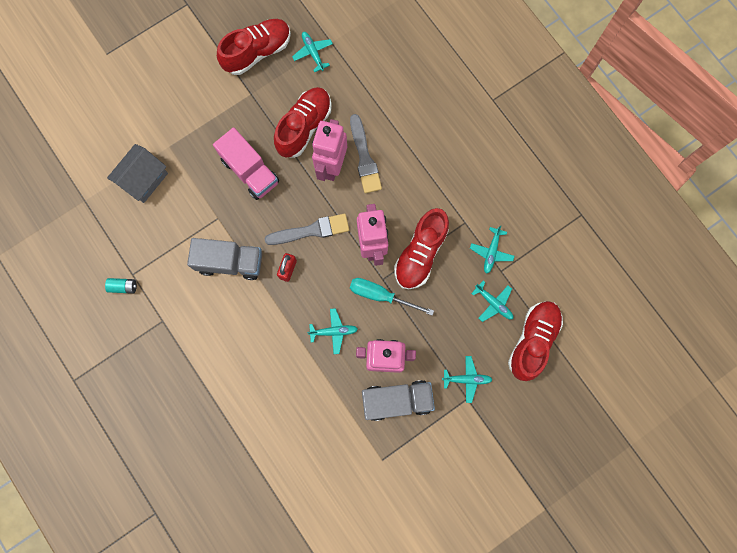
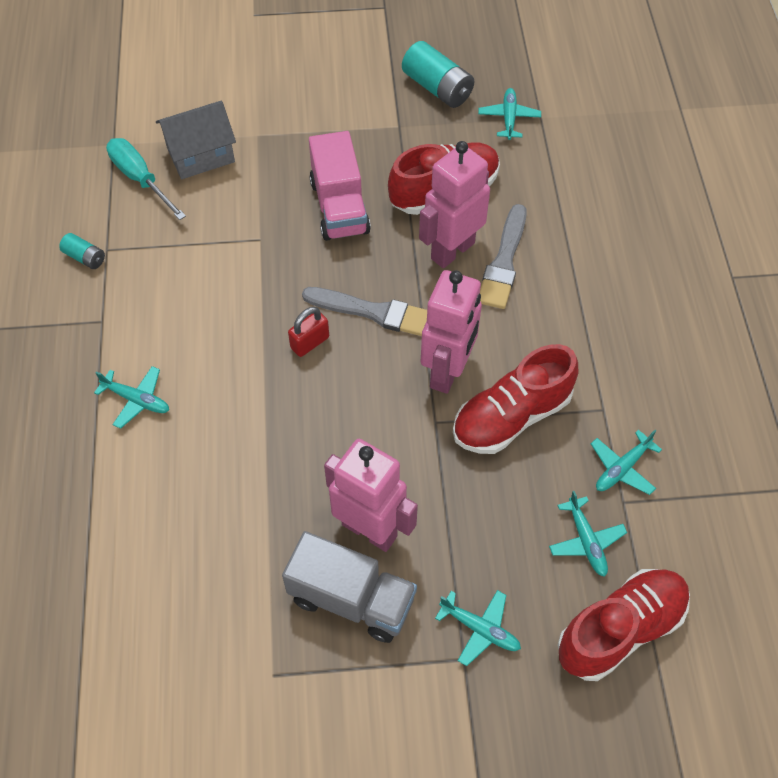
camera: 30 degrees right, 20 degrees down
(230, 262) = (239, 296): grey truck -> none
(257, 52) = (437, 88): red shoe -> turquoise battery
(334, 331) = (320, 453): turquoise plane -> turquoise plane (137, 400)
(381, 295) = (419, 442): turquoise screwdriver -> turquoise screwdriver (140, 179)

